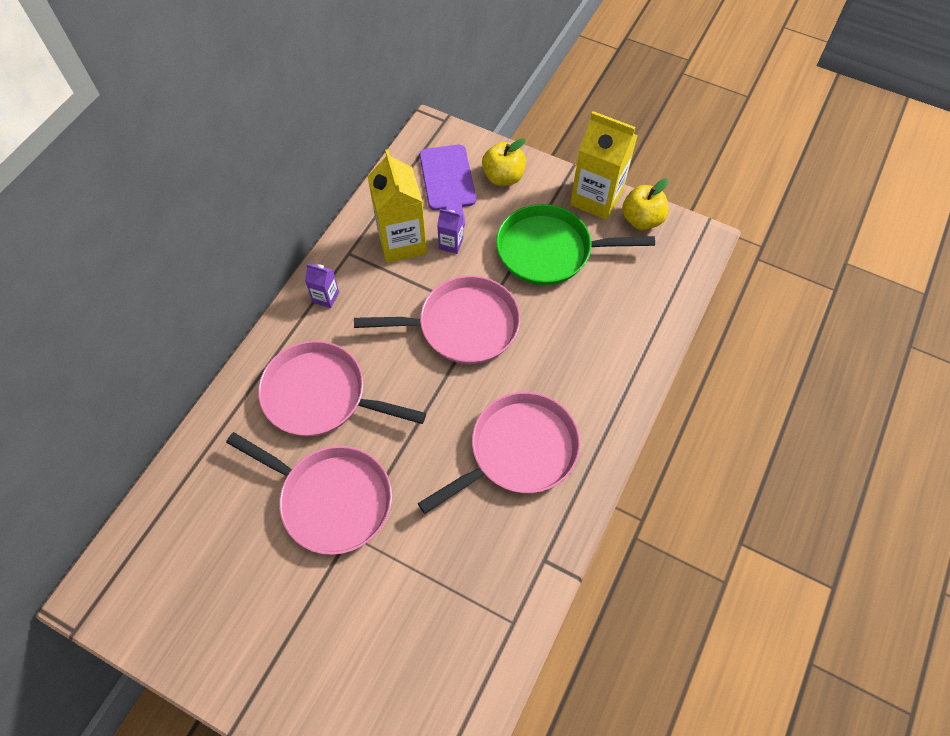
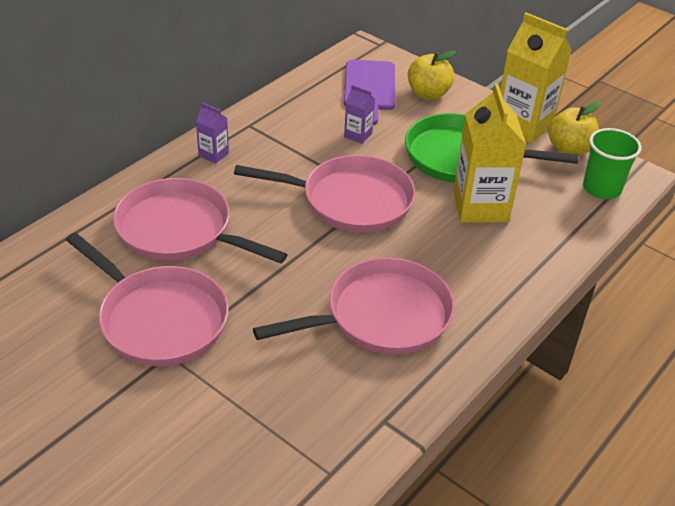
camera: 10 degrees right, 20 degrees down
(402, 242) = (307, 125): yellow carton -> yellow carton (480, 206)
(677, 261) = (601, 188): none -> green cup

